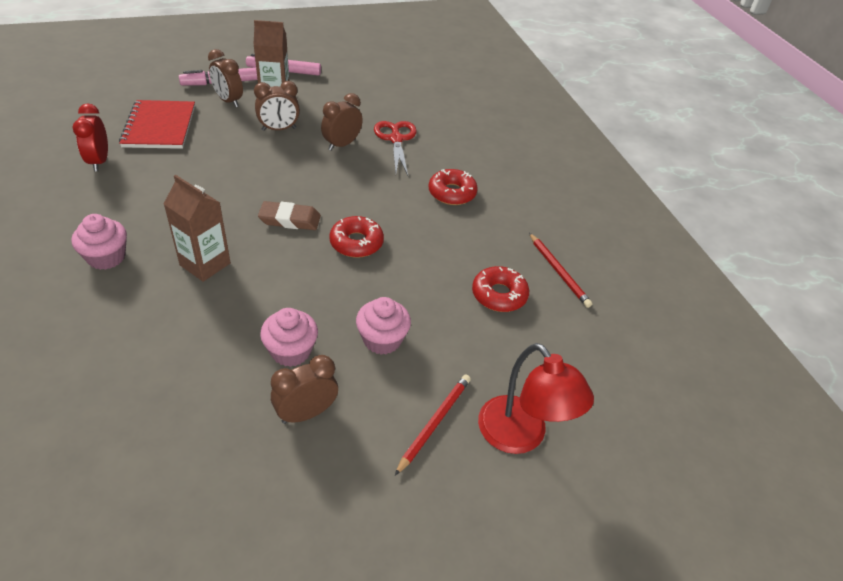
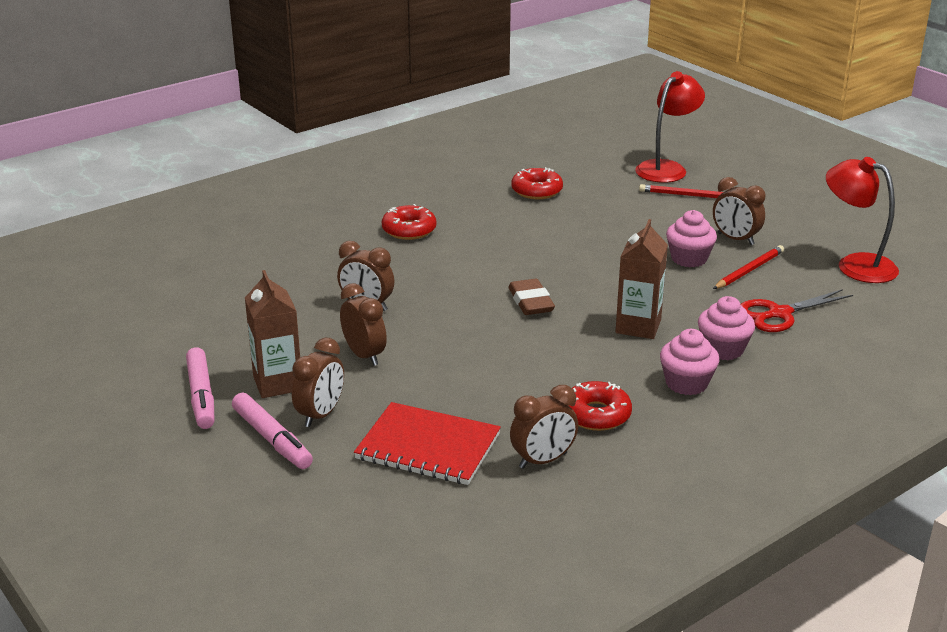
camera: 105 degrees left, 15 degrees down
(99, 161) = (543, 460): red clock -> brown clock
(159, 126) = (428, 447): red notebook -> red notebook turned 45 degrees clockwise
(173, 505) = (855, 265): none -> red lamp
(356, 243) = (532, 261): red donut -> red donut (596, 414)
(382, 340) = (636, 226): pink cupcake -> pink cupcake (723, 349)
(396, 139) = (329, 276): red scissors -> red scissors (779, 314)
(558, 271) = (483, 172): red pencil -> red pencil (749, 270)

